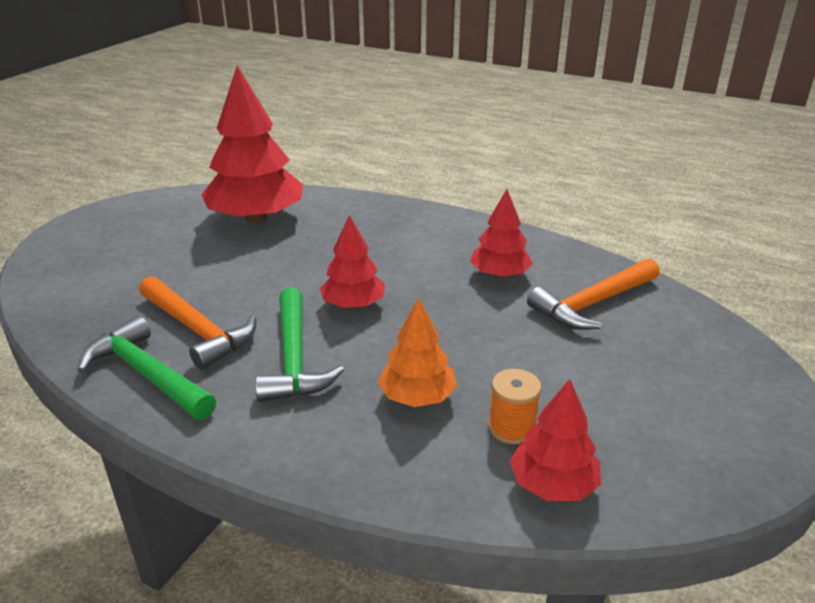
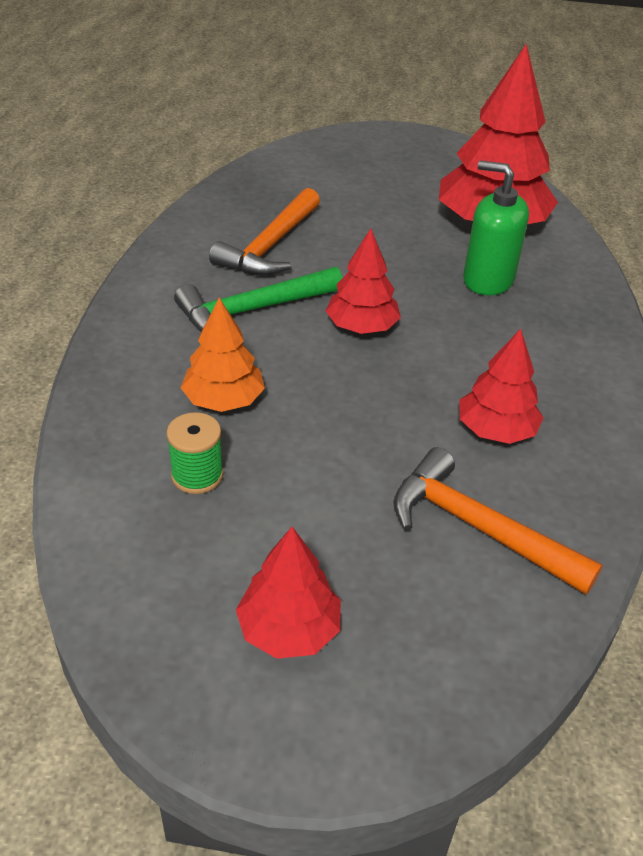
camera: 70 degrees right, 10 degrees up
(147, 374) = (197, 240): green hammer -> none
(327, 237) = (488, 280): none -> green soap dispenser
(511, 428) = (197, 475): orange spool -> green spool
(553, 484) = (120, 515): red tree -> red tree (289, 629)

